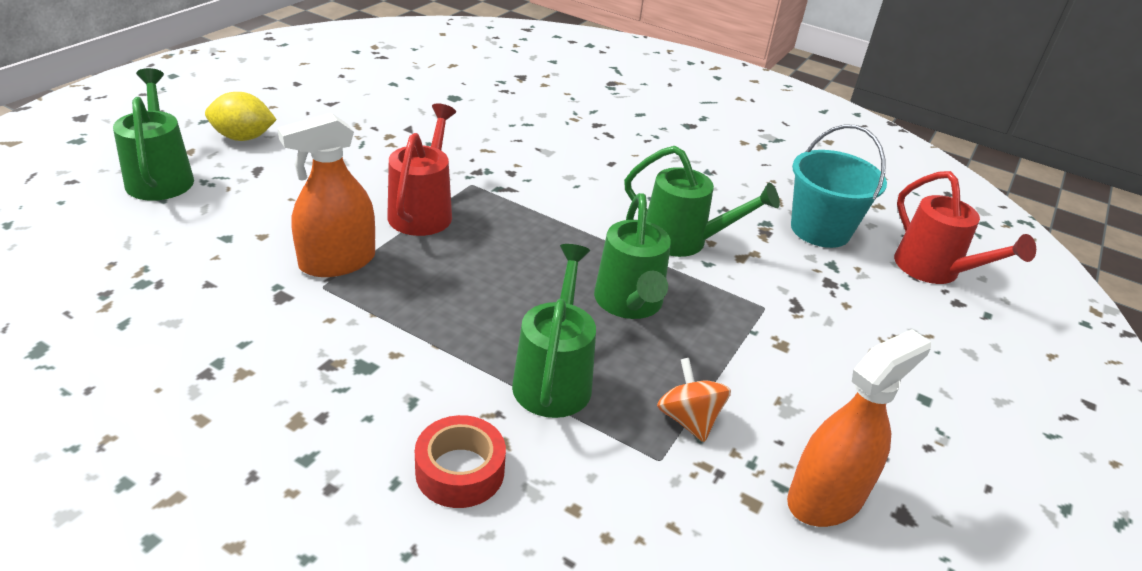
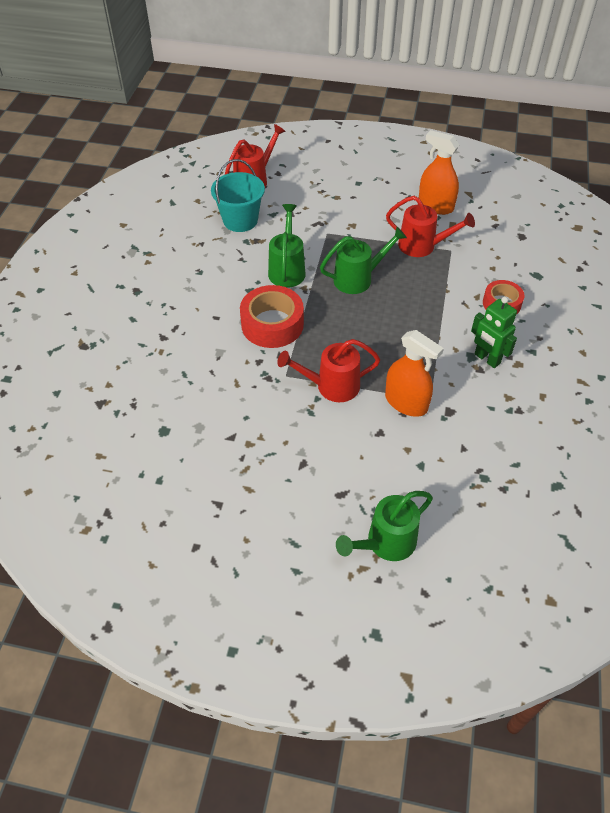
camera: 105 degrees left, 15 degrees up
(243, 138) = (305, 528): yellow lemon -> none
(342, 383) = (487, 359): none -> green robot
(554, 377) = (429, 291): green watering can -> none
(572, 198) = (272, 324): none -> red tape
(688, 419) = (422, 246): orange spinning top -> red watering can

